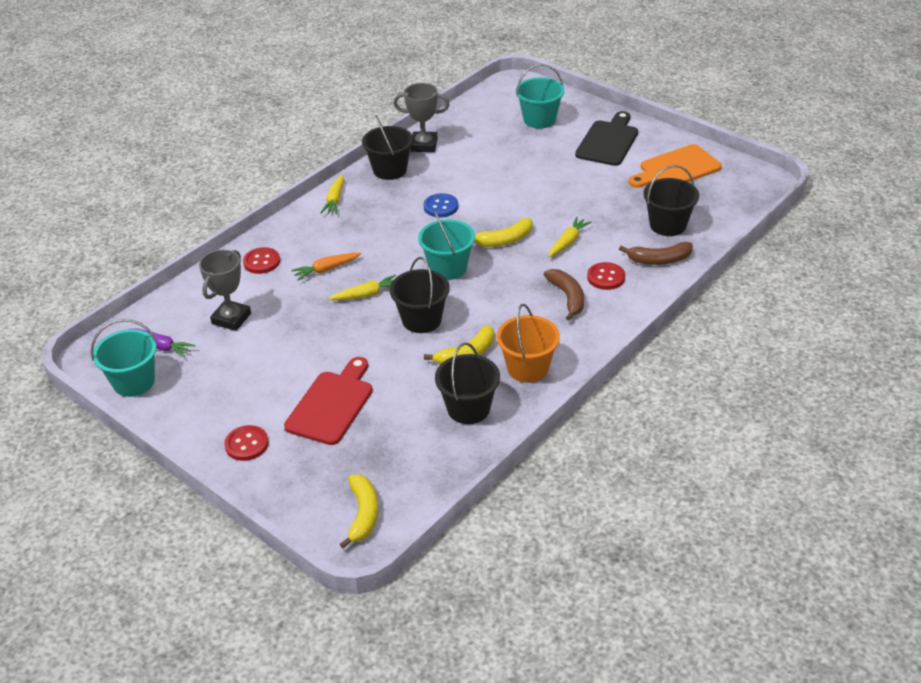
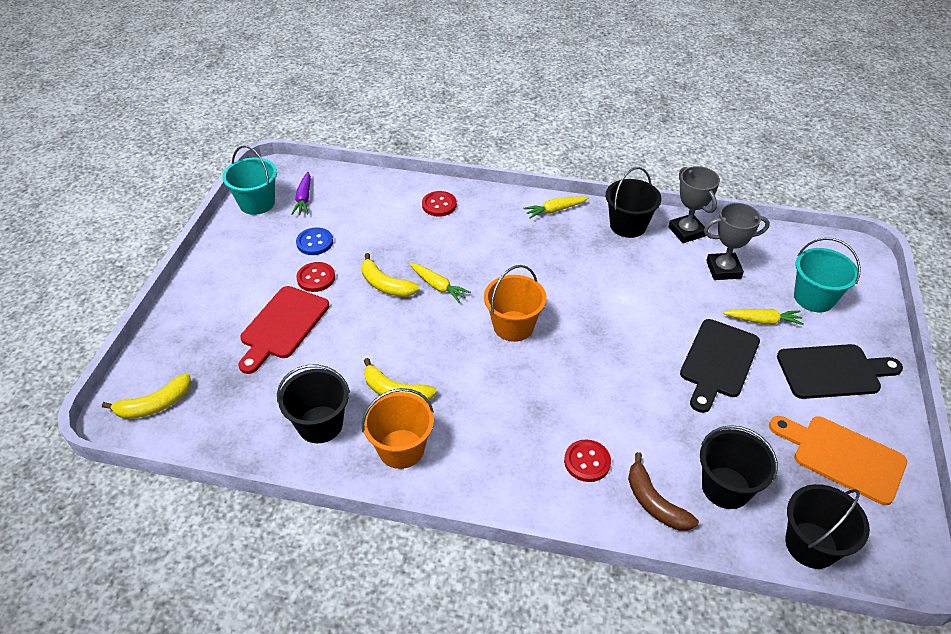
camera: 60 degrees right, 5 degrees up
(231, 319) = (357, 220): grey trophy -> grey trophy (723, 269)
(246, 444) = (213, 295): red button -> red button (316, 278)
(326, 269) = (455, 247): orange carrot -> none
(332, 404) = (282, 326): red cutting board -> red cutting board turned 120 degrees clockwise
(421, 320) = (426, 338): black bucket -> black bucket (811, 545)
(441, 207) = (601, 283): blue button -> blue button (315, 242)
(448, 268) = (513, 326): turquoise bucket -> orange bucket
(504, 240) = (586, 351): yellow banana -> yellow banana (385, 285)
(563, 184) = (718, 362): none -> black cutting board
(567, 297) = (531, 440): brown banana -> none
(568, 242) = (623, 404): yellow carrot -> yellow carrot (762, 321)

